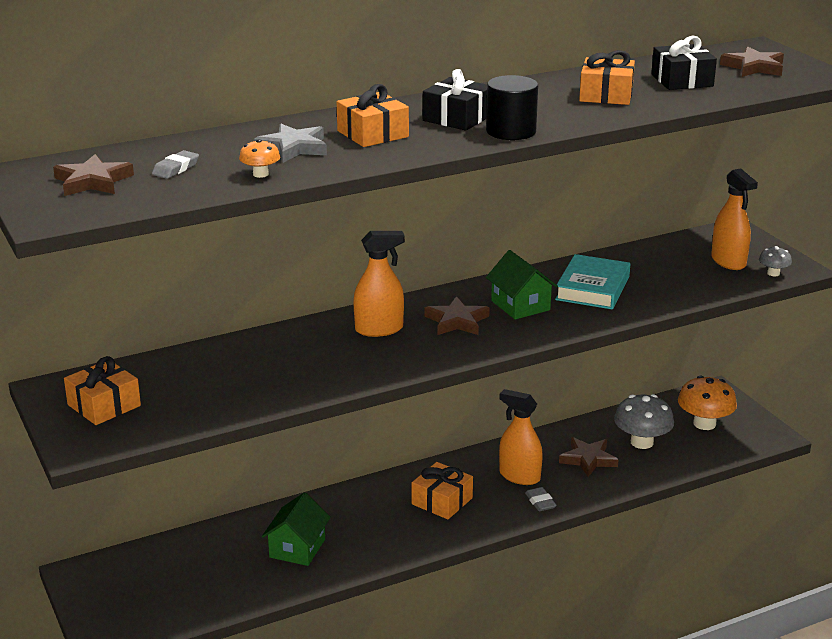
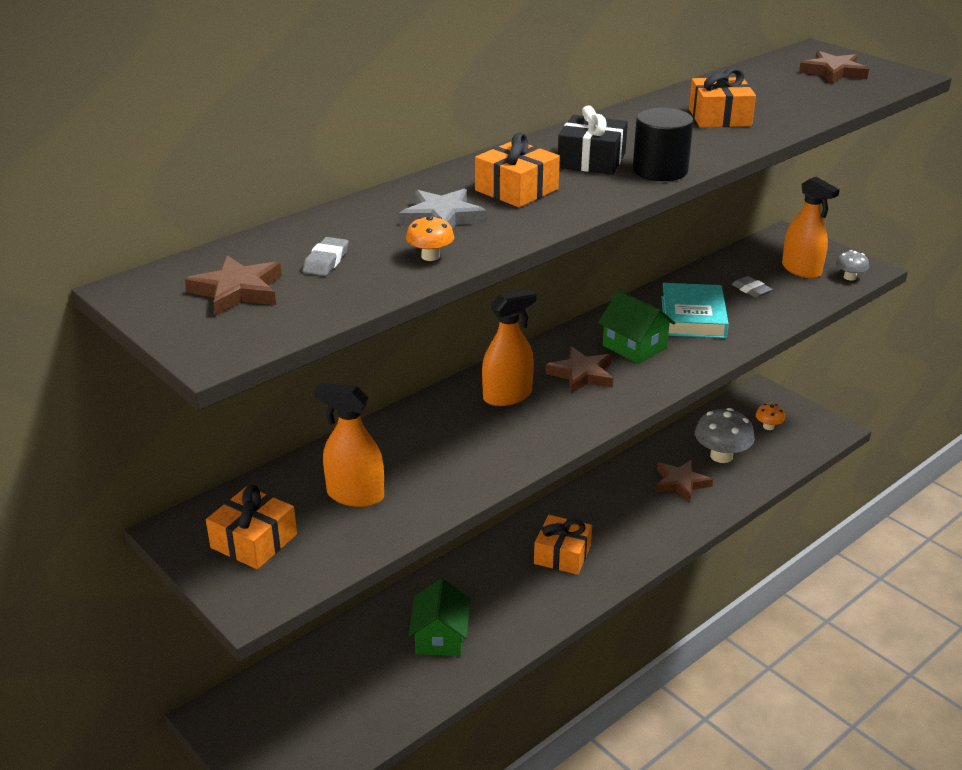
camera: 15 degrees left, 5 degrees up
(519, 476) = (624, 513): orange spray bottle -> orange spray bottle (355, 495)
(540, 502) = (658, 538): grey eraser -> grey eraser (751, 290)
(682, 80) = (779, 93): black gift -> none
(704, 424) = (768, 426): orange mushroom -> orange mushroom, size x0.51

